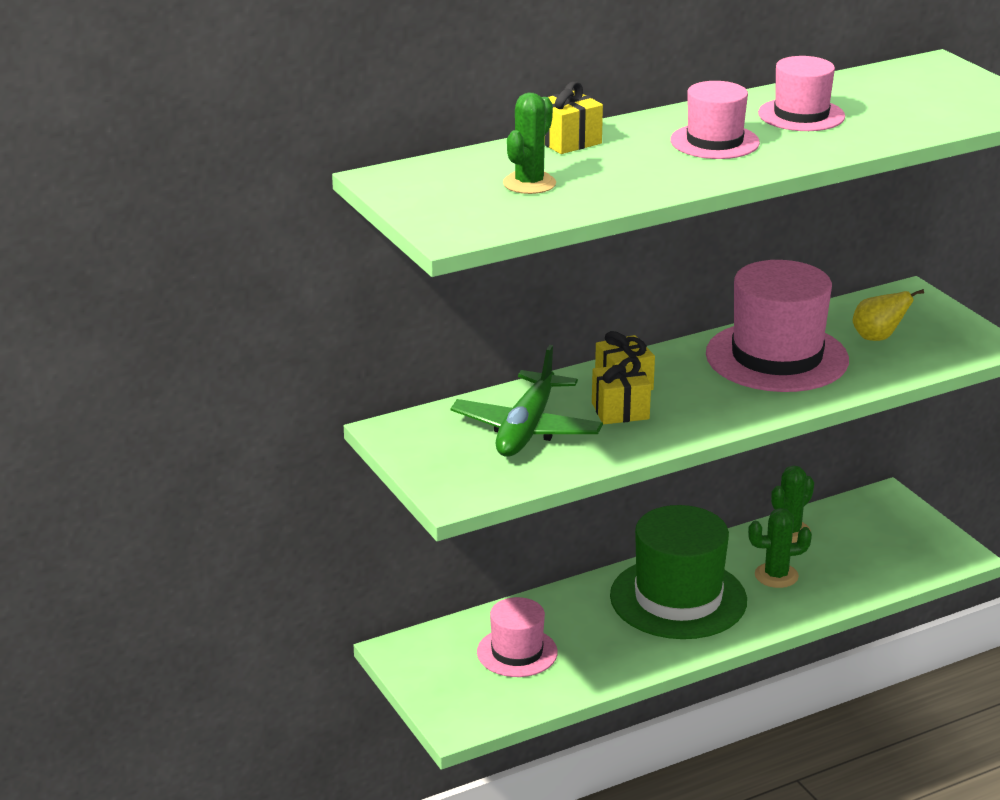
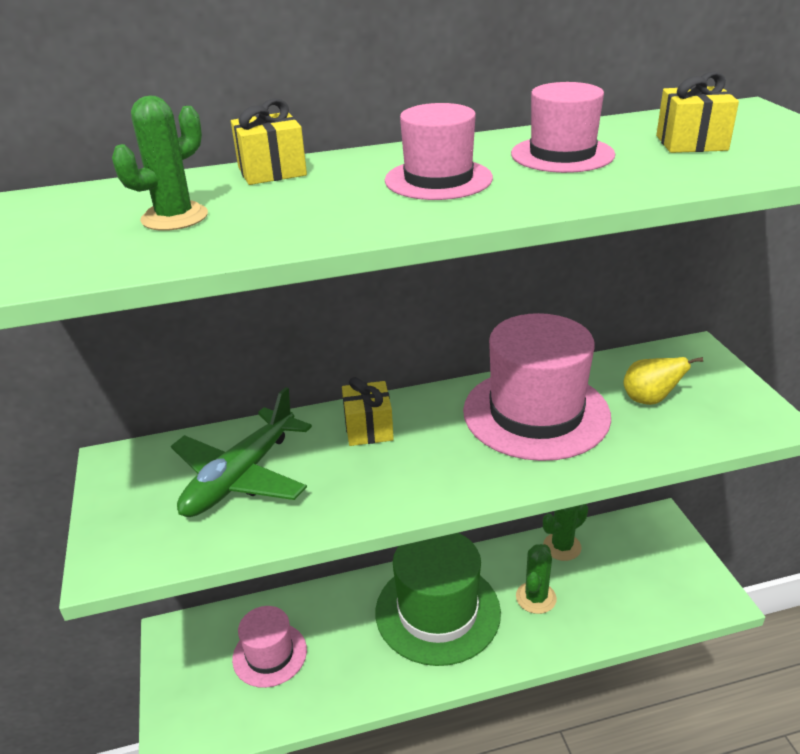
camera: 15 degrees right, 5 degrees up
(620, 411) = (346, 464): yellow gift -> yellow gift (691, 143)
(776, 575) = (536, 598): green cactus -> green cactus turned 75 degrees counterclockwise

